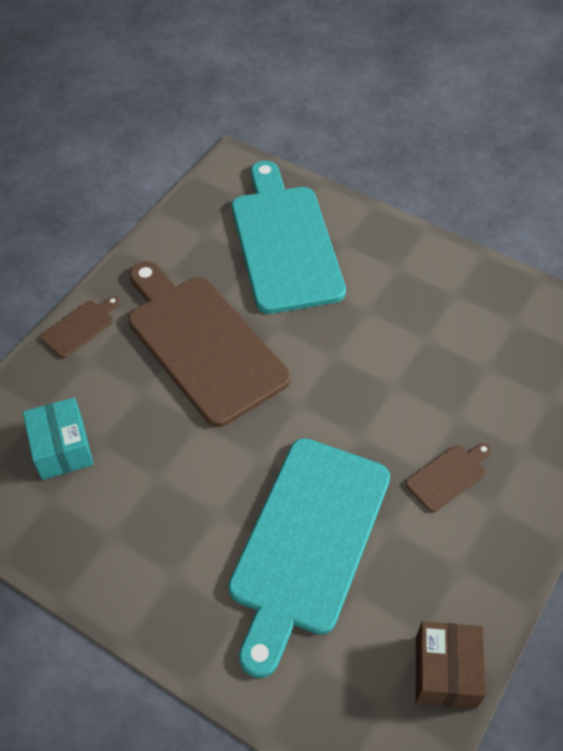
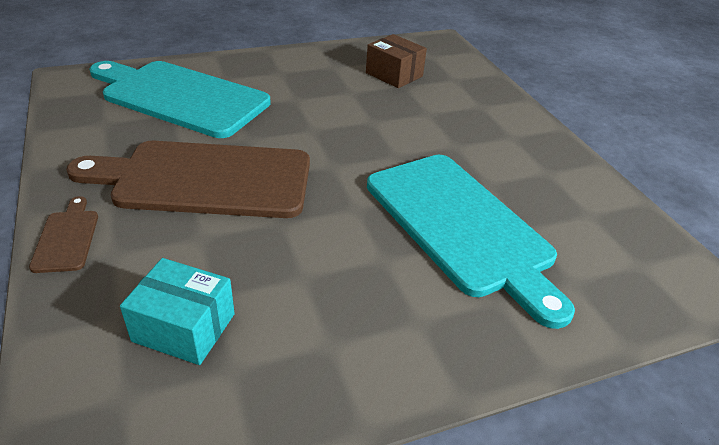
camera: 55 degrees left, 15 degrees down
(445, 672) = (629, 222): brown box -> brown box (394, 74)
(448, 476) = (470, 140): brown cutting board -> none

